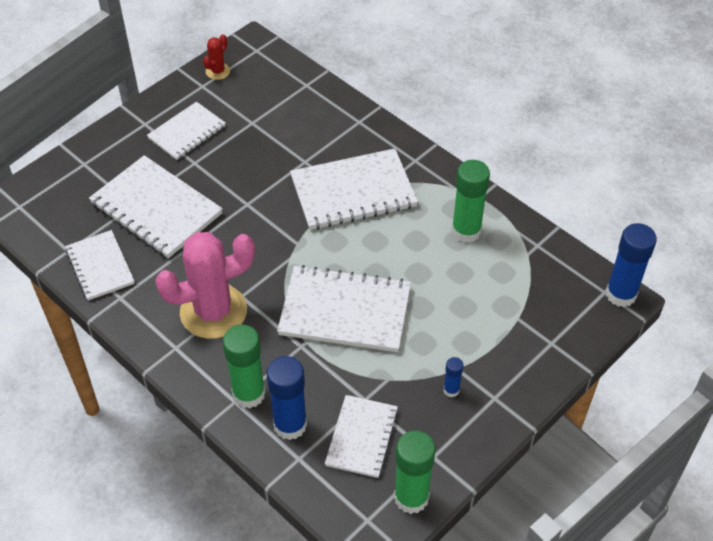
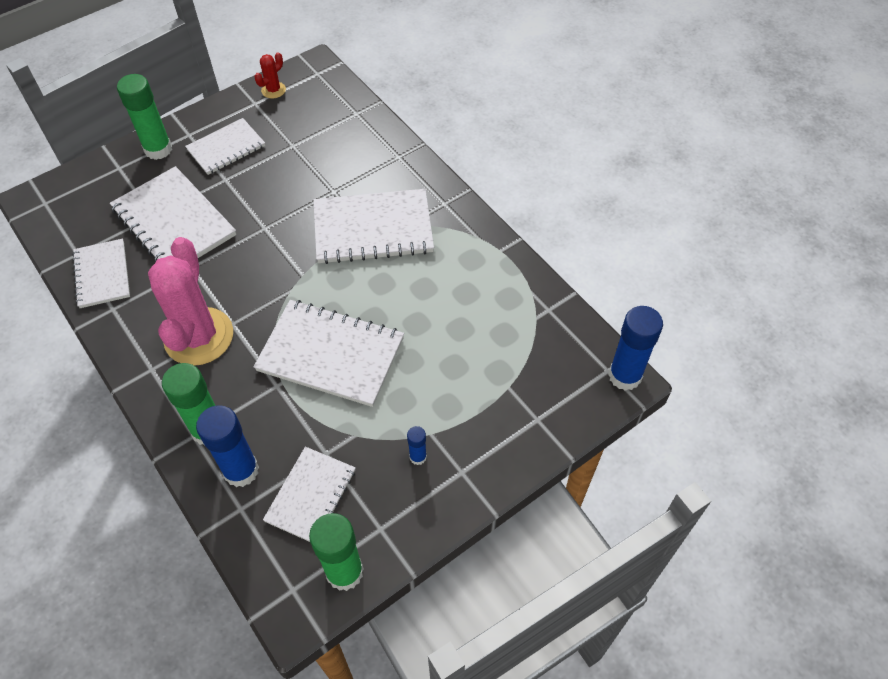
camera: 10 degrees right, 5 degrees up
(213, 311) = (199, 336): pink cactus -> pink cactus turned 75 degrees counterclockwise
(466, 231) = (477, 285): green glue stick -> green glue stick (158, 149)

